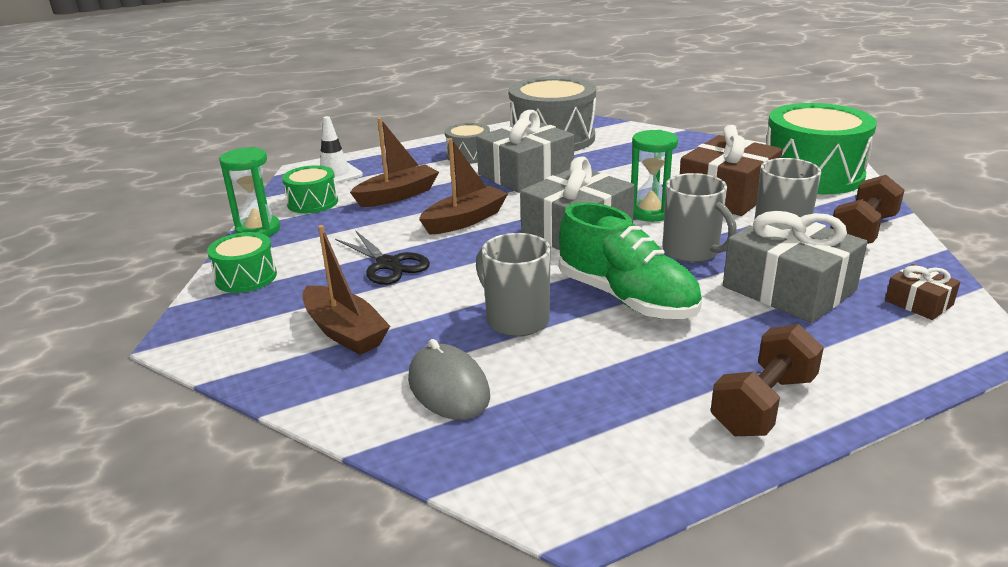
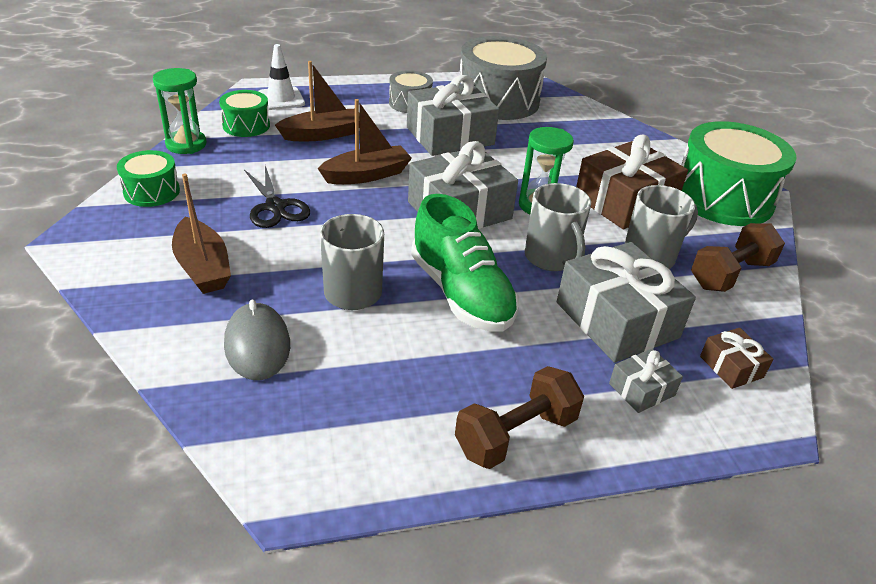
camera: 10 degrees right, 10 degrees up
(853, 339) = (641, 389): none -> grey gift

